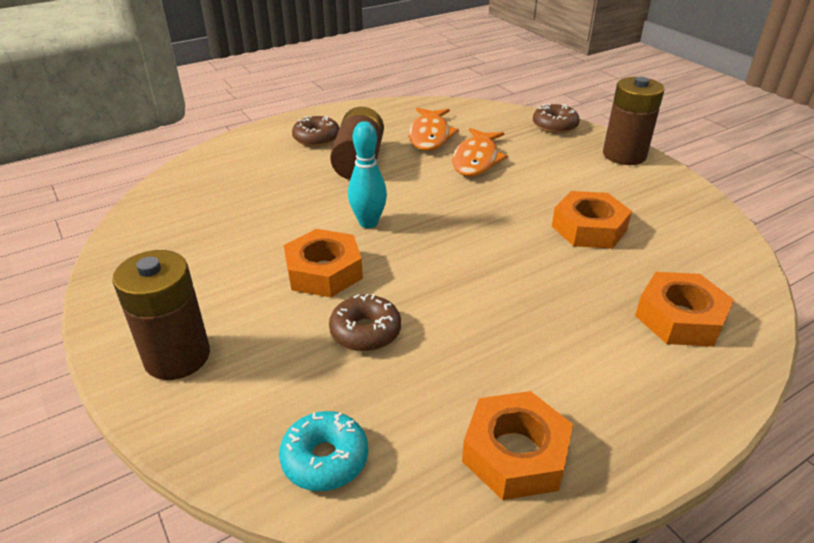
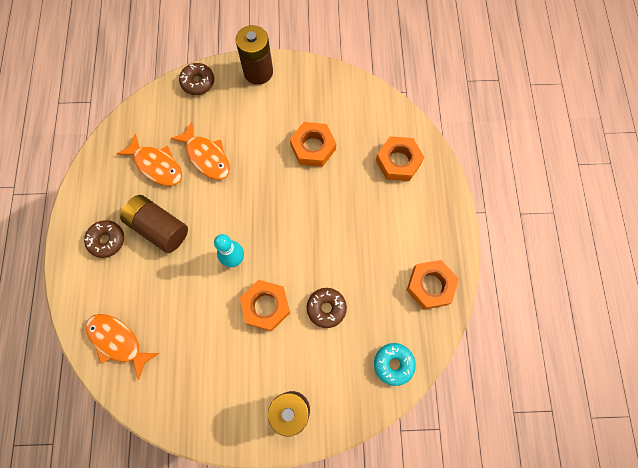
camera: 60 degrees left, 35 degrees up
(203, 182) = (118, 341): none -> orange fish

